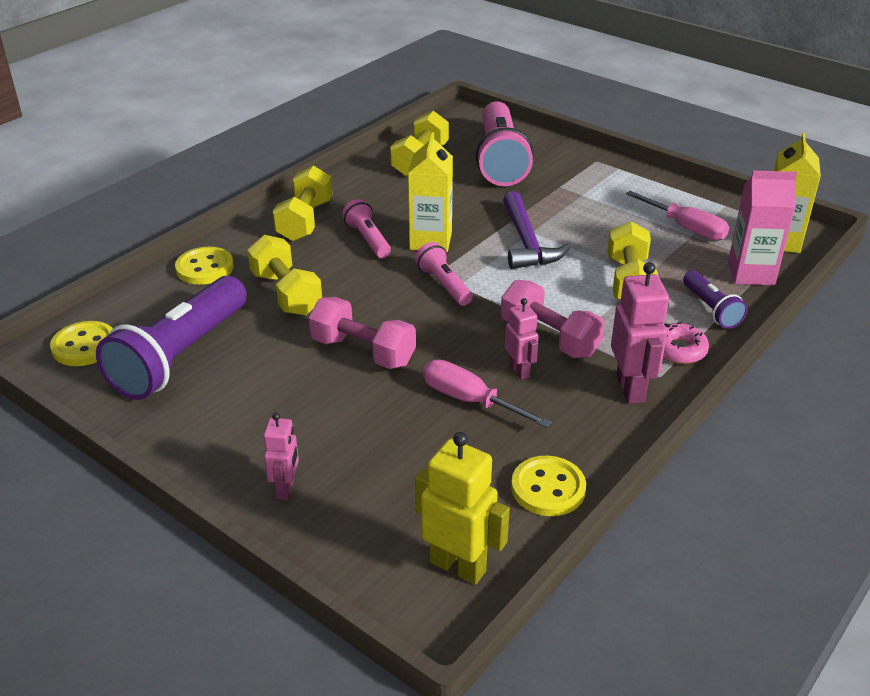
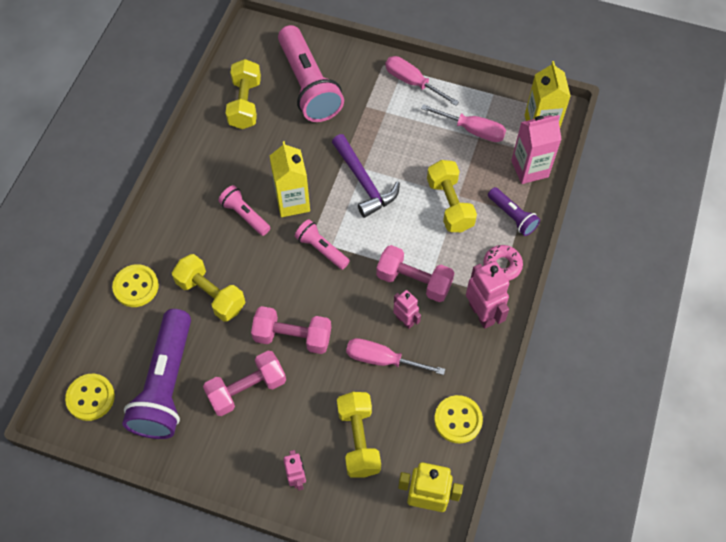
camera: 20 degrees left, 25 degrees up
(275, 384) = (247, 389): none -> pink dumbbell
(305, 220) = (186, 207): yellow dumbbell -> yellow dumbbell (358, 440)
(626, 179) = (413, 82): none -> pink screwdriver

